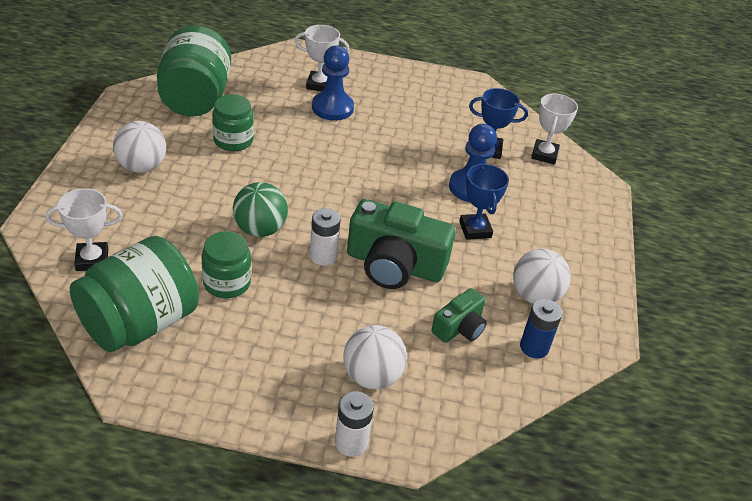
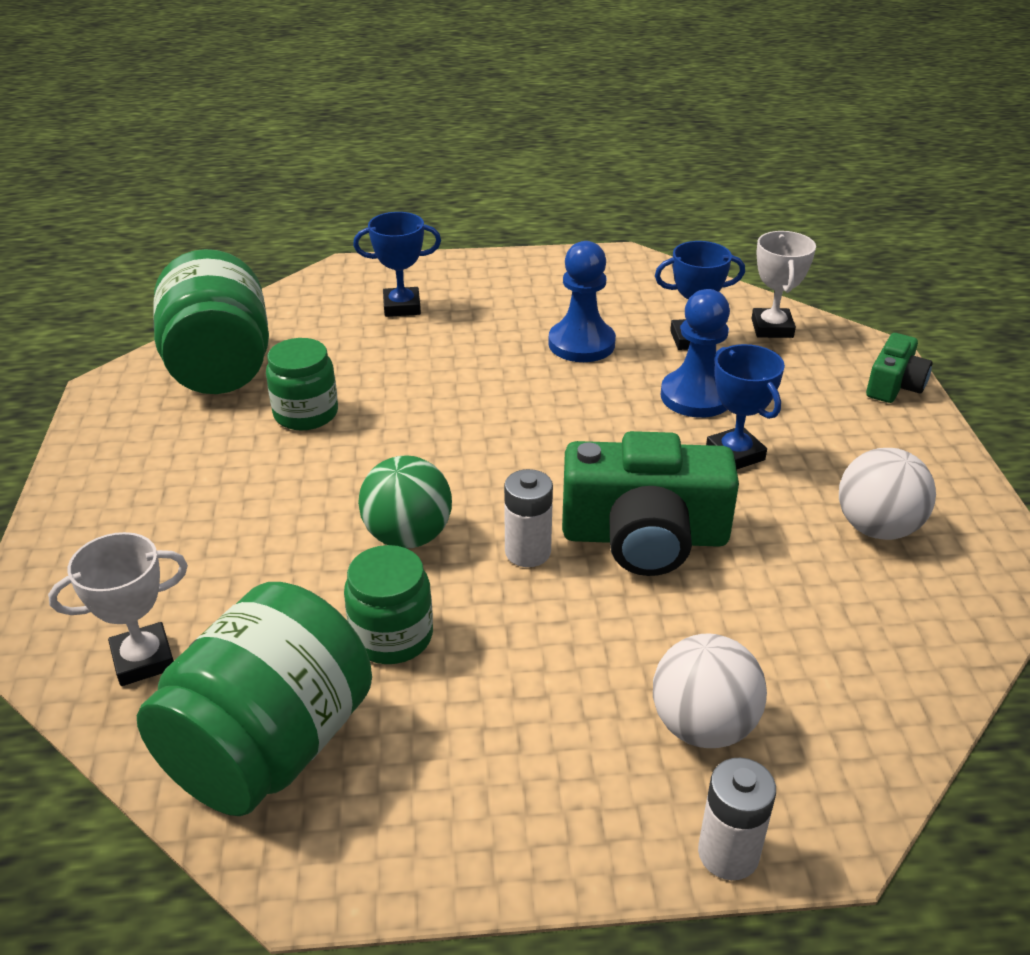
camera: 10 degrees left, 5 degrees down
(142, 167) = (173, 487): white ball -> none
(319, 85) = (402, 307): white trophy -> blue trophy
(332, 108) = (437, 334): blue pawn -> blue pawn (581, 344)
(459, 327) = (794, 607): green camera -> green camera (894, 385)
(534, 347) = (921, 606): blue battery -> none

